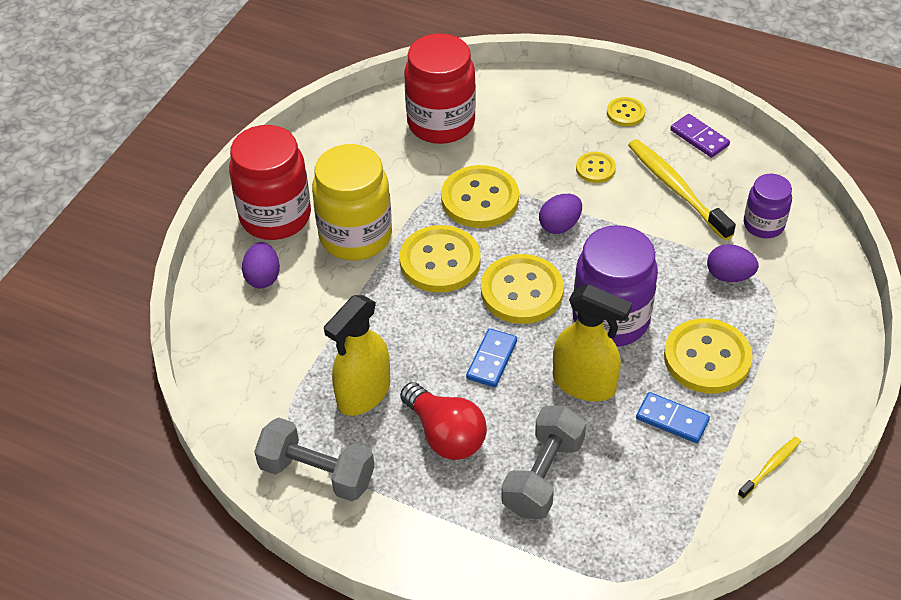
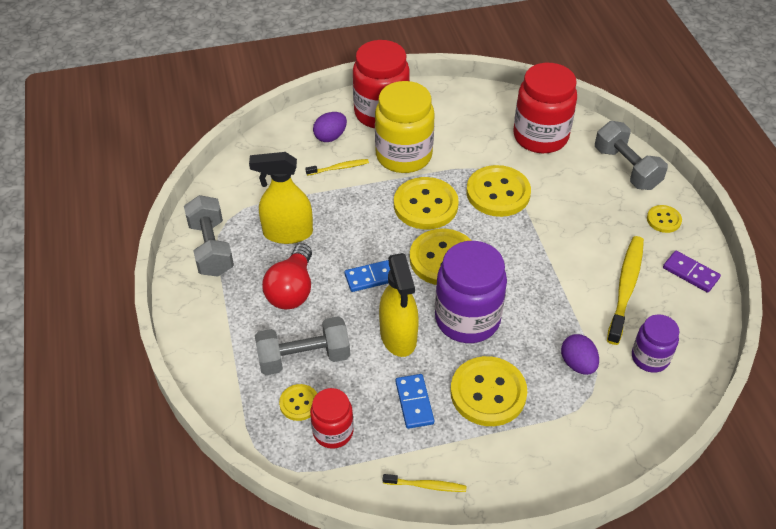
camera: 50 degrees right, 0 degrees up
(316, 297) = (339, 168): none -> yellow toothbrush
(542, 94) = (626, 168): none -> grey dumbbell
(560, 225) = (520, 245): purple egg -> none
(595, 169) = (592, 234): yellow button -> yellow button (299, 403)
(653, 504) = (333, 432): none -> red jar
(699, 138) = (690, 273): purple domino -> purple domino turned 60 degrees counterclockwise

